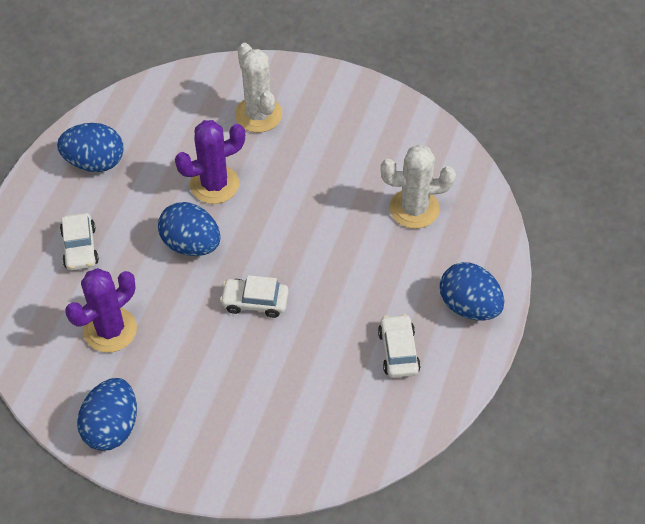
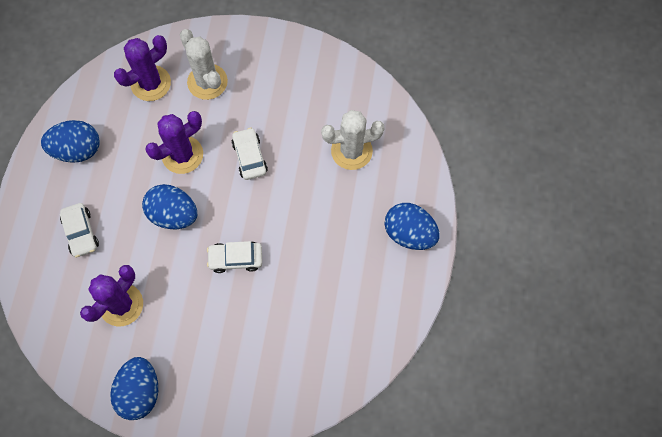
camera: 10 degrees left, 15 degrees up
(193, 107) = (151, 83): none -> purple cactus
(398, 351) = (359, 284): white car -> white car (249, 157)

